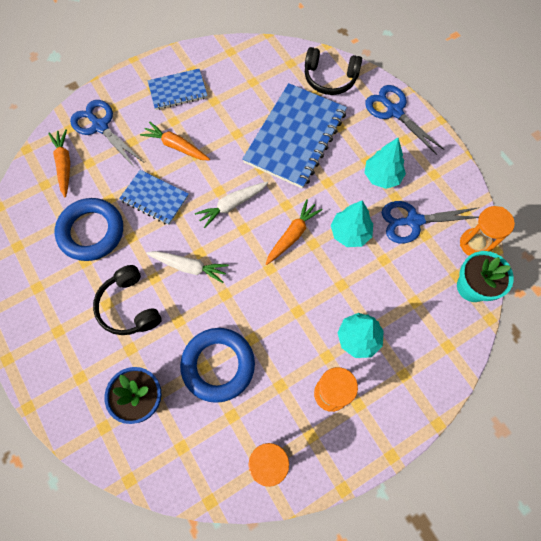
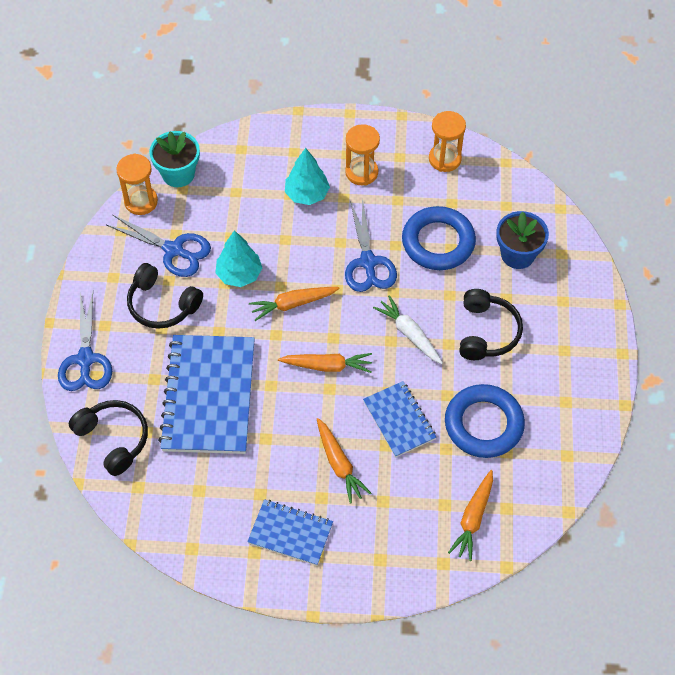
camera: 145 degrees left, 10 degrees down
(100, 126) = (407, 542): blue scissors -> blue scissors (368, 262)
(232, 205) = (327, 366): white carrot -> orange carrot
(295, 137) = (209, 396): blue notebook -> blue notebook turned 60 degrees counterclockwise
(382, 176) = (162, 304): turquoise tree -> black headphones

